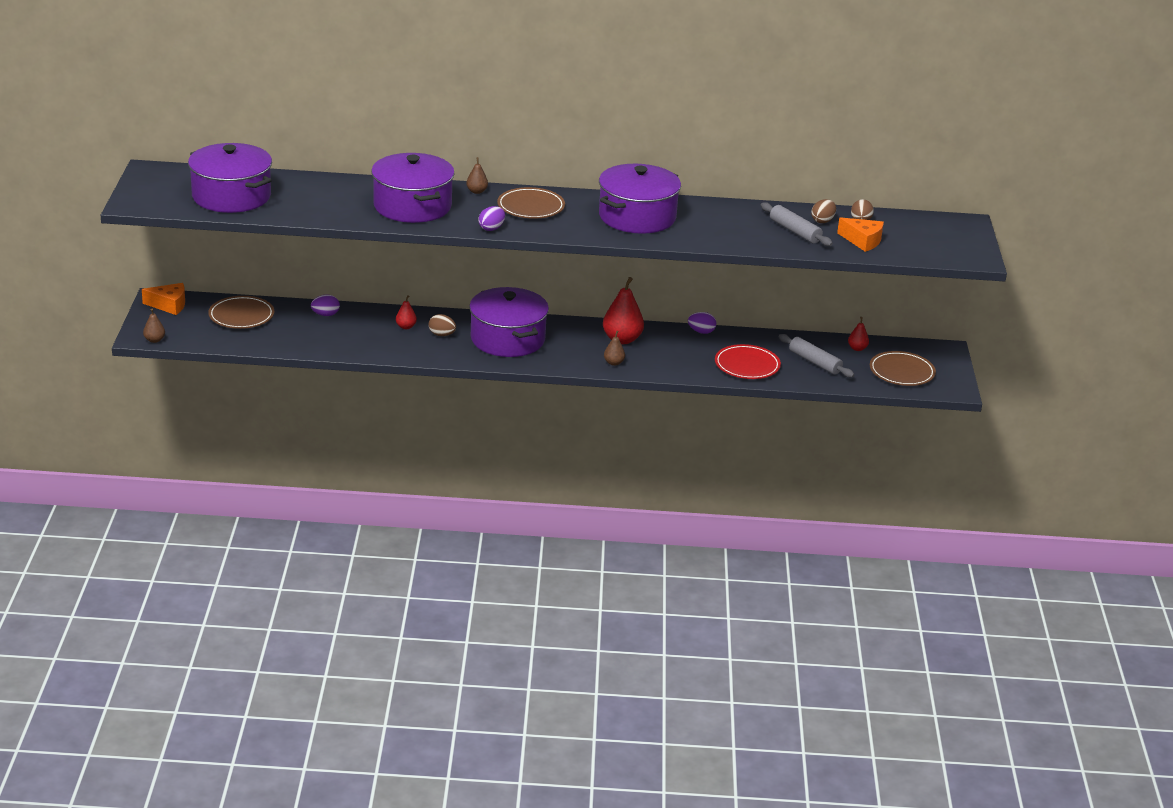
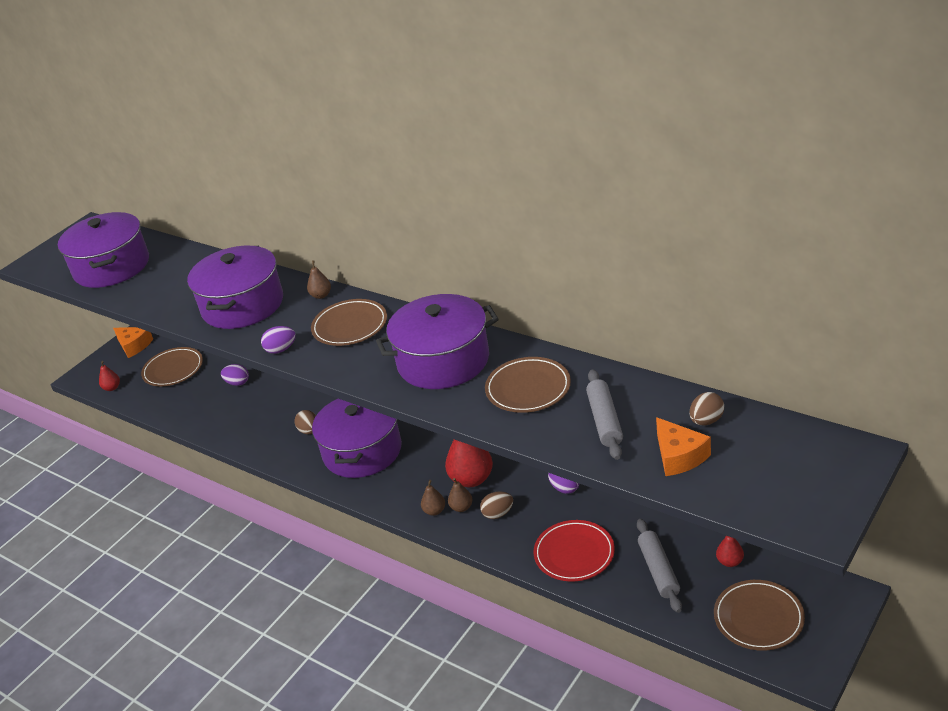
camera: 40 degrees right, 5 degrees up
(154, 340) = (85, 383): brown pear -> brown pear (461, 507)
(406, 327) = (288, 413): red pear -> red pear (112, 388)
(721, 223) = (528, 388): none -> brown plate
(822, 221) = (656, 410): brown egg -> brown egg (498, 514)

